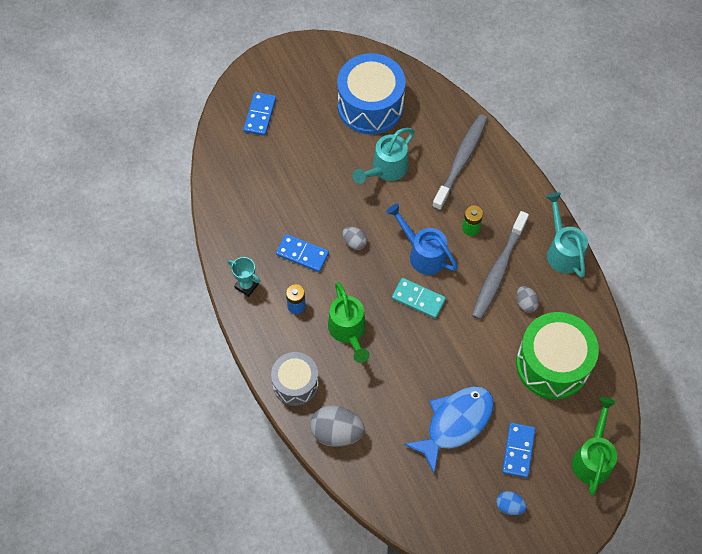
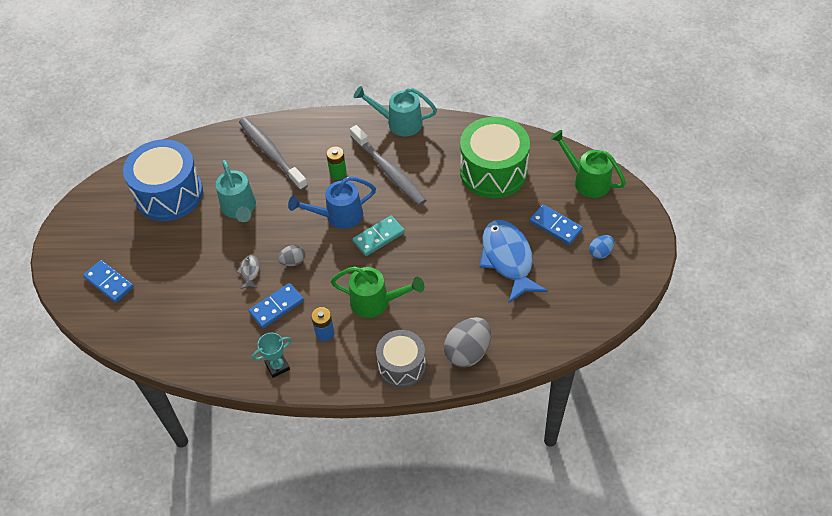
camera: 60 degrees left, 10 degrees down
(326, 214) = (250, 272): none -> grey fish
(525, 303) = (430, 166): grey egg -> none

